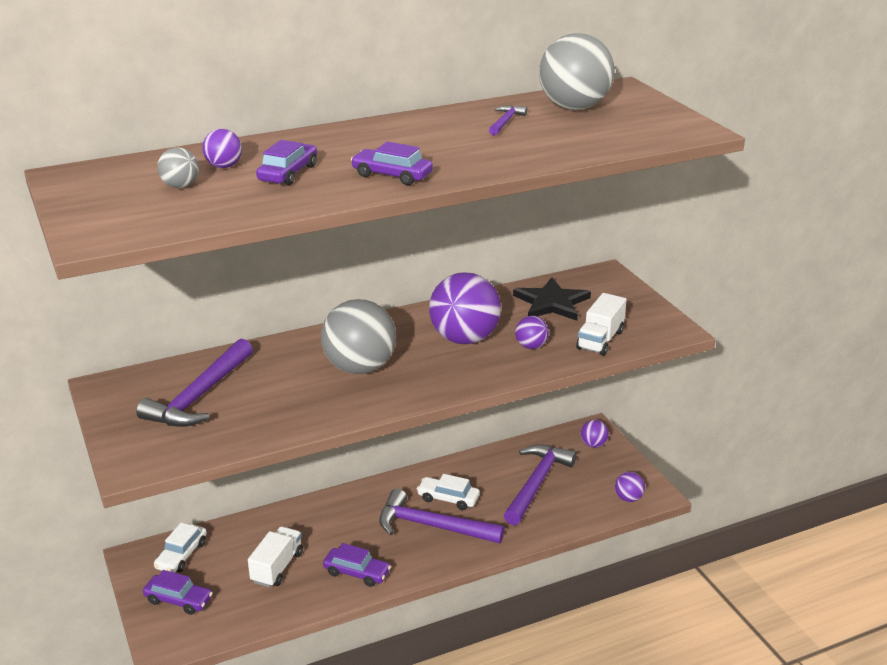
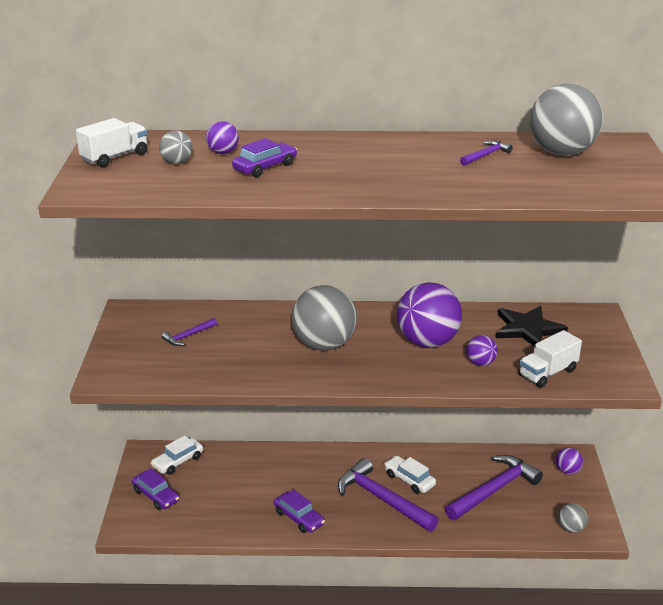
camera: 25 degrees right, 0 degrees up
(199, 396) = (188, 336): purple hammer -> purple hammer, size x0.47
(277, 567) = (241, 494): white truck -> white truck (115, 157)
(392, 175) = (344, 184): purple car -> none
(628, 498) = (571, 528): purple ball -> grey ball

